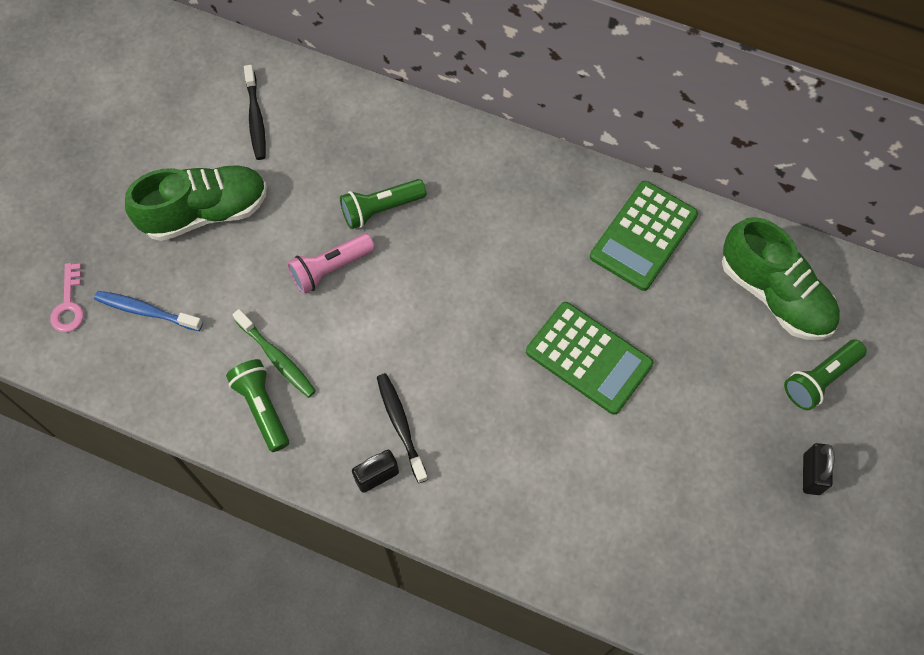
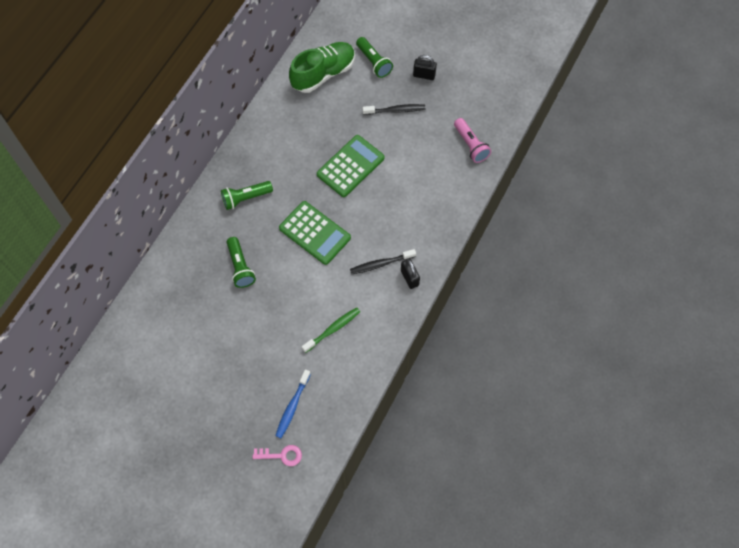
camera: 85 degrees left, 0 degrees up
(205, 212) = (226, 371): green shoe -> none
(256, 118) = (160, 339): black toothbrush -> black toothbrush (395, 110)
(262, 408) = (363, 338): green flashlight -> green flashlight (245, 198)
(330, 269) = (277, 297): pink flashlight -> pink flashlight (470, 145)
(643, 236) = (279, 130): green calculator -> green calculator (314, 233)

